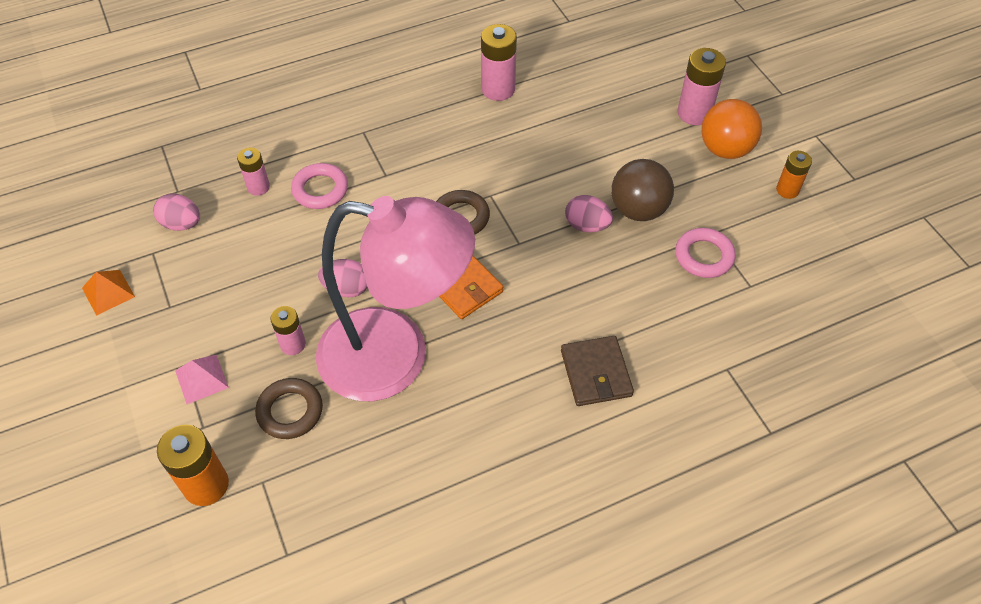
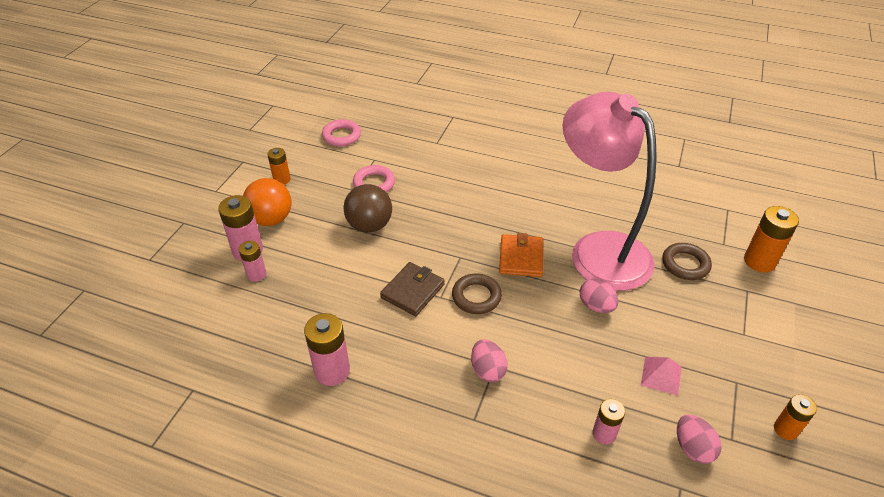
camera: 135 degrees left, 10 degrees down
(108, 292) = (785, 429): orange pyramid -> orange battery
(201, 379) = (735, 317): pink pyramid -> pink pyramid (661, 375)
(293, 344) = (658, 297): pink battery -> pink battery (256, 274)
(320, 190) = (555, 392): pink ring -> pink ring (341, 136)
(587, 225) = (409, 238): pink egg -> pink egg (487, 370)
(596, 373) = (499, 178): brown wallet -> brown wallet (412, 291)

